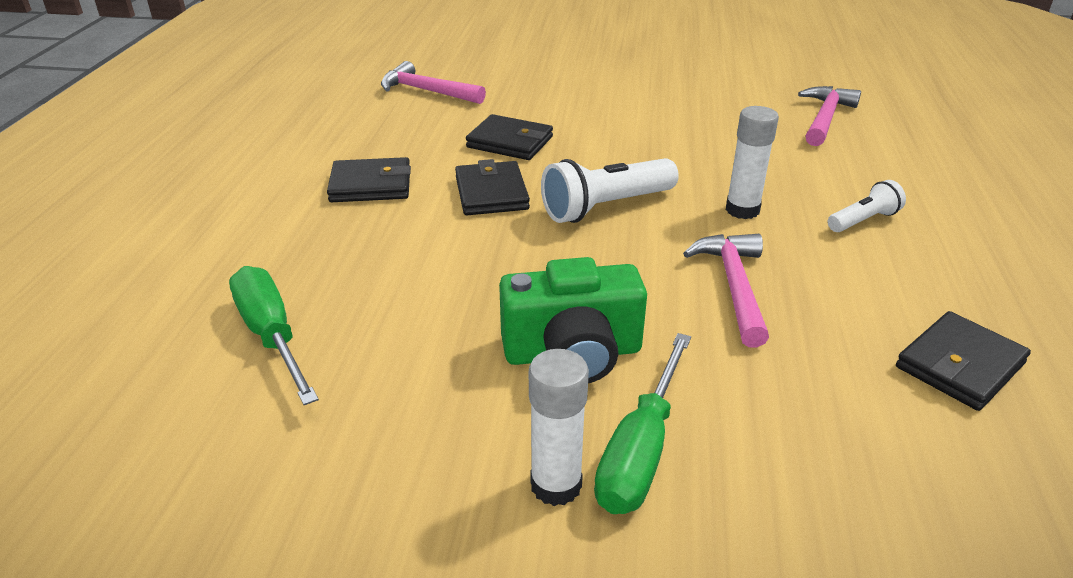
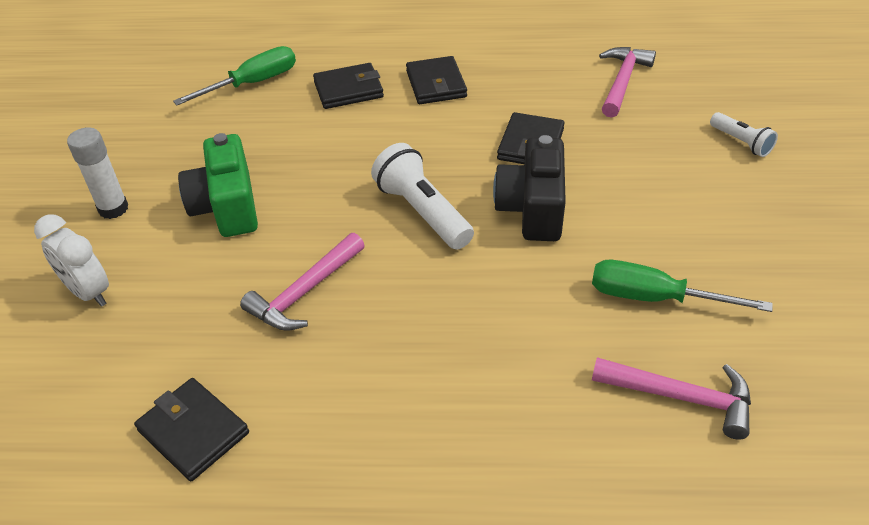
camera: 85 degrees right, 10 degrees up
(491, 193) = (435, 145): black wallet -> black wallet (348, 90)
(610, 150) = (532, 209): none -> black camera
(641, 451) = (132, 242): green screwdriver -> green screwdriver (654, 298)
(734, 286) = (305, 292): pink hammer -> pink hammer turned 135 degrees clockwise
(742, 210) = (431, 303): white glue stick -> none
(753, 493) = (89, 292): none -> white clock
(863, 220) = (424, 399): white flashlight -> white flashlight (741, 142)

